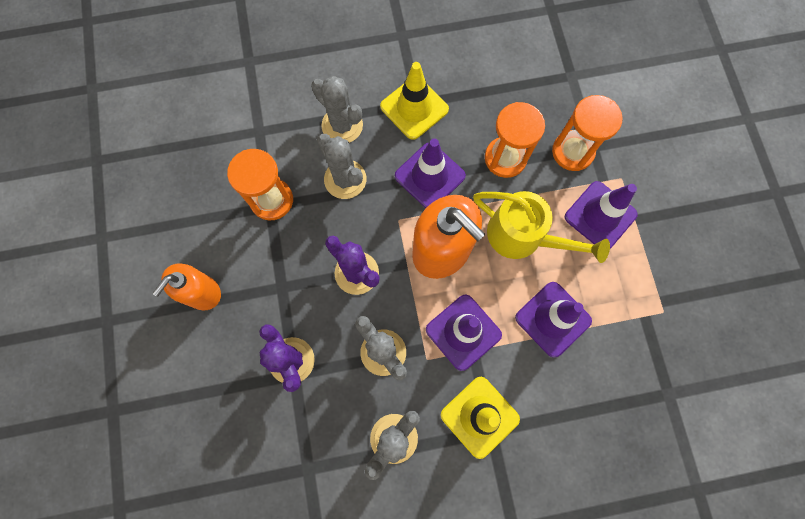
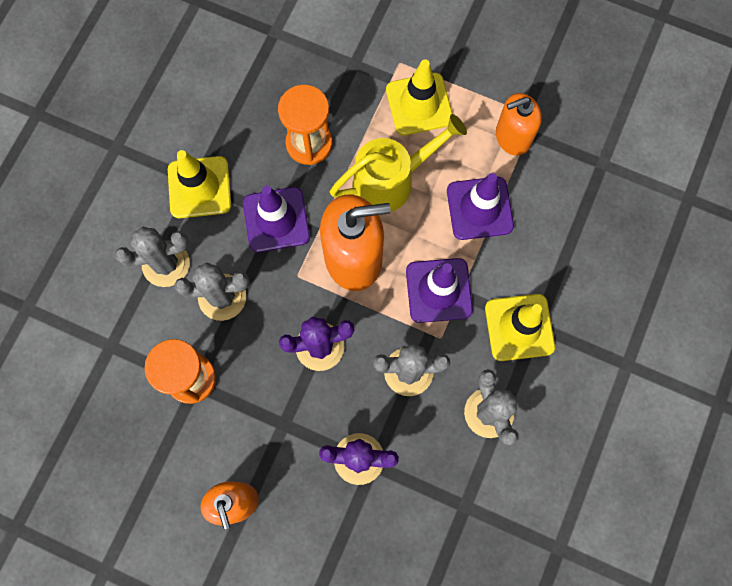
camera: 55 degrees left, 0 degrees up
(572, 152) = (346, 83): orange hourglass -> none
(600, 216) = (419, 104): purple traffic cone -> yellow traffic cone
(632, 305) = (512, 137): none -> orange soap dispenser

